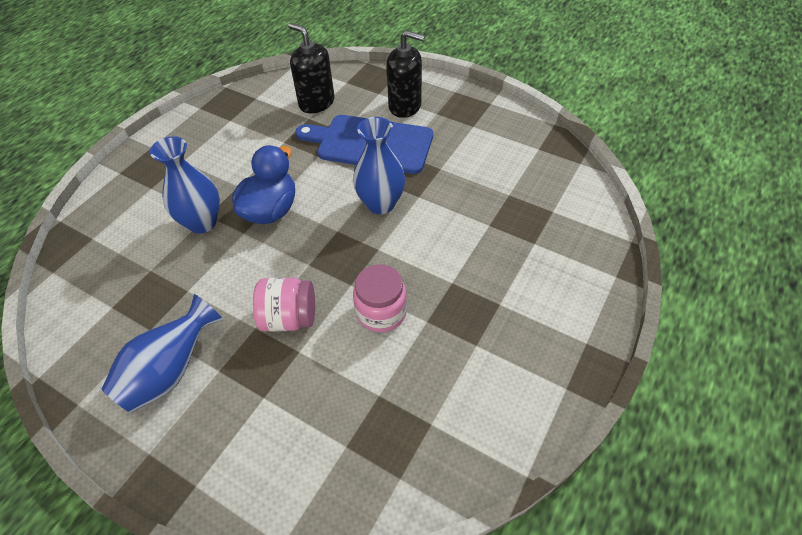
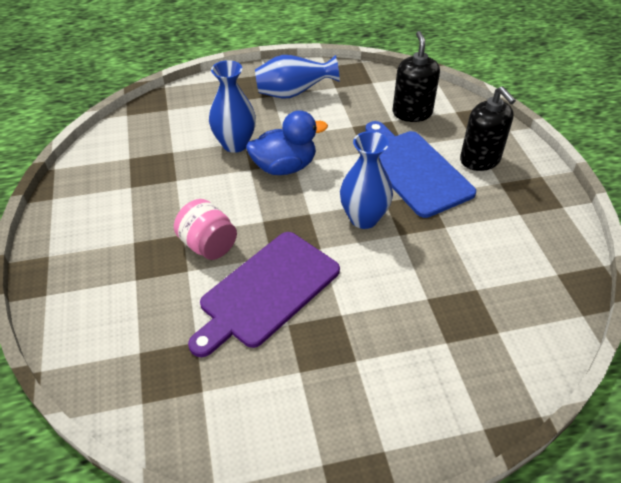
camera: 45 degrees right, 5 degrees down
(171, 371) = (111, 220): blue vase -> blue vase (293, 93)
(381, 312) = (267, 291): pink jar -> purple cutting board

